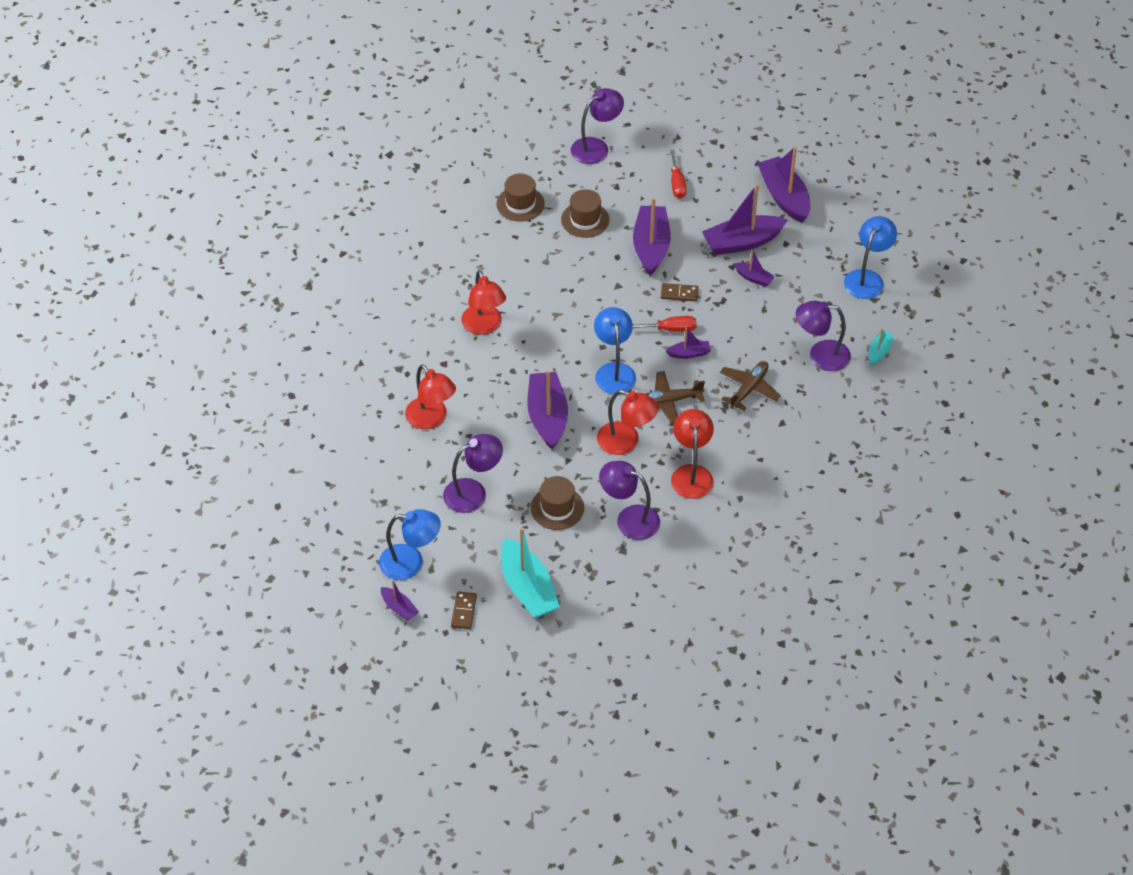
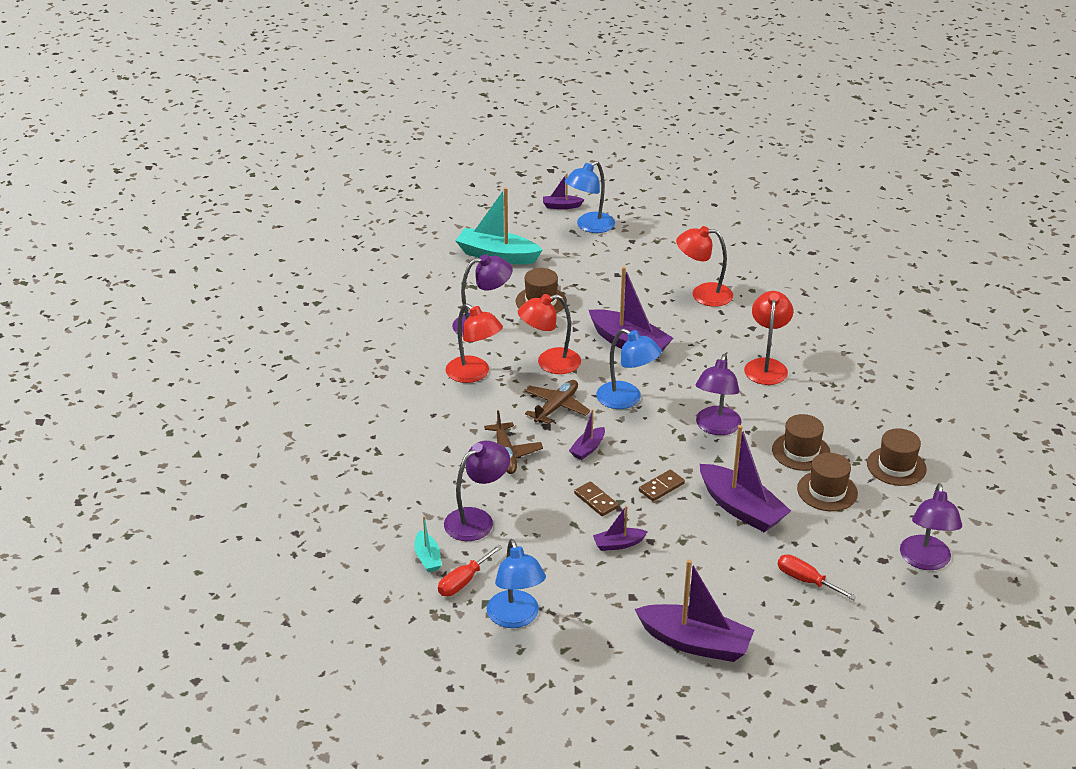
camera: 135 degrees right, 15 degrees down
(463, 611) = (520, 225): brown domino -> brown domino (596, 500)
(473, 492) = (609, 277): purple lamp -> purple lamp (716, 427)
(484, 326) = (766, 366): red lamp -> red lamp turned 75 degrees clockwise
(560, 253) = (801, 452): none -> brown hat
(671, 329) = (628, 456): red screwdriver -> red screwdriver (463, 581)
(742, 242) = (671, 568): purple boat -> none

